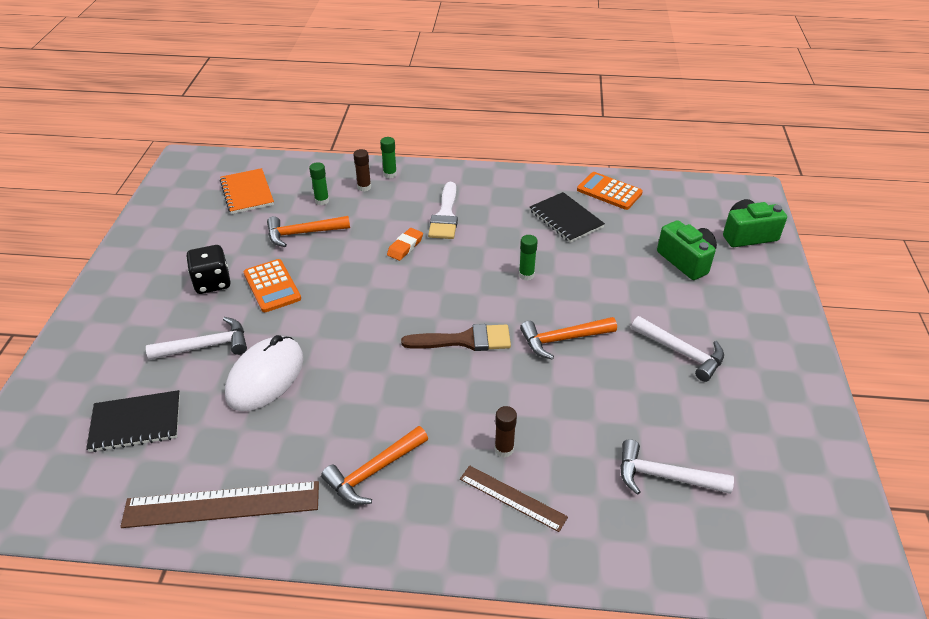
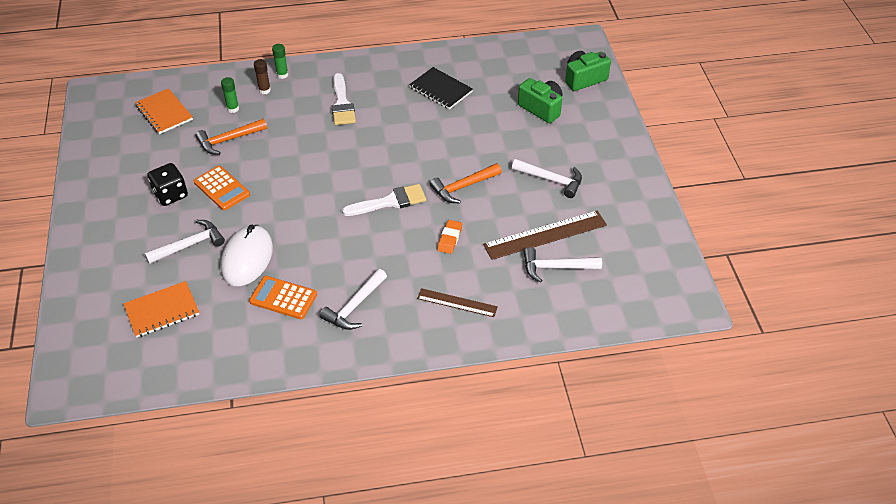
camera: 15 degrees left, 5 degrees up
(136, 423) = (162, 311): black notebook -> orange notebook
(222, 505) = (254, 350): brown ruler -> brown ruler (545, 235)
(374, 471) = (354, 306): orange hammer -> white hammer
(405, 247) = (318, 136): orange eraser -> orange eraser (449, 239)
(465, 340) = (390, 202): brown brush -> white brush
(504, 449) = (442, 272): brown glue stick -> none
(526, 275) = (422, 142): green glue stick -> none
(609, 191) = (469, 60): orange calculator -> orange calculator (283, 298)

